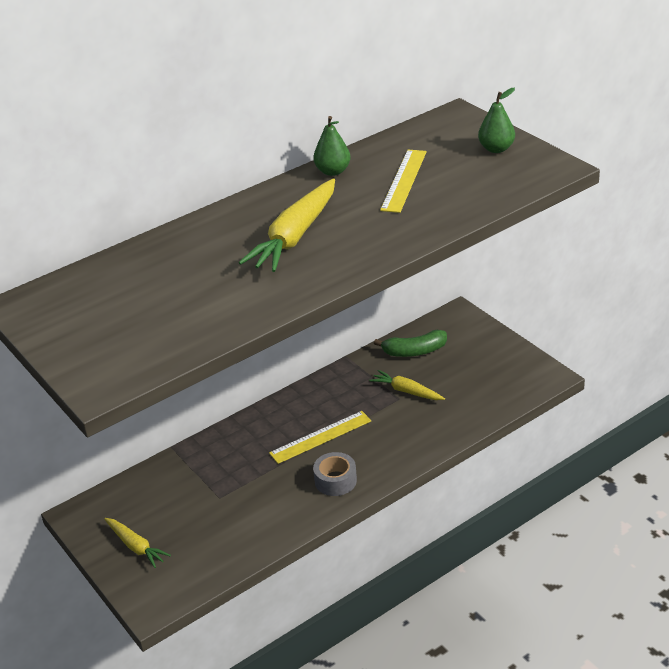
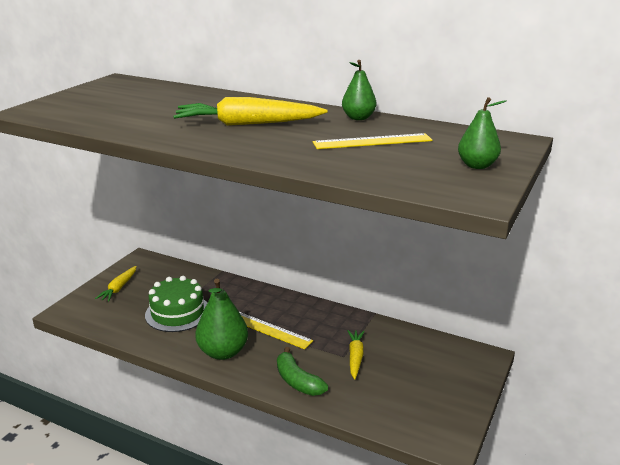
camera: 60 degrees right, 10 degrees down
(234, 502) = (177, 312): none -> green cake
(335, 480) = (223, 352): grey tape -> green pear
(414, 351) = (411, 346): green banana -> green banana (297, 381)

